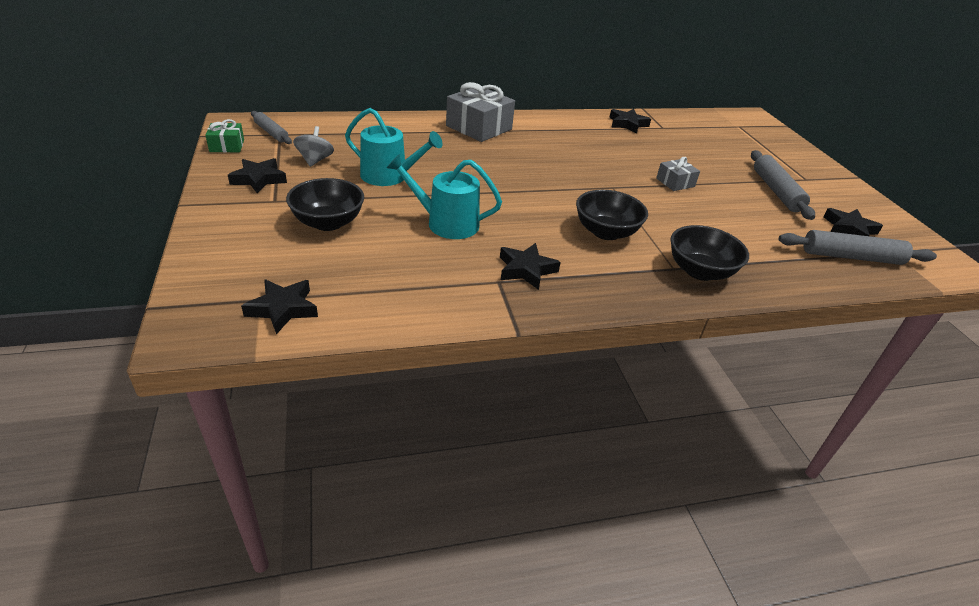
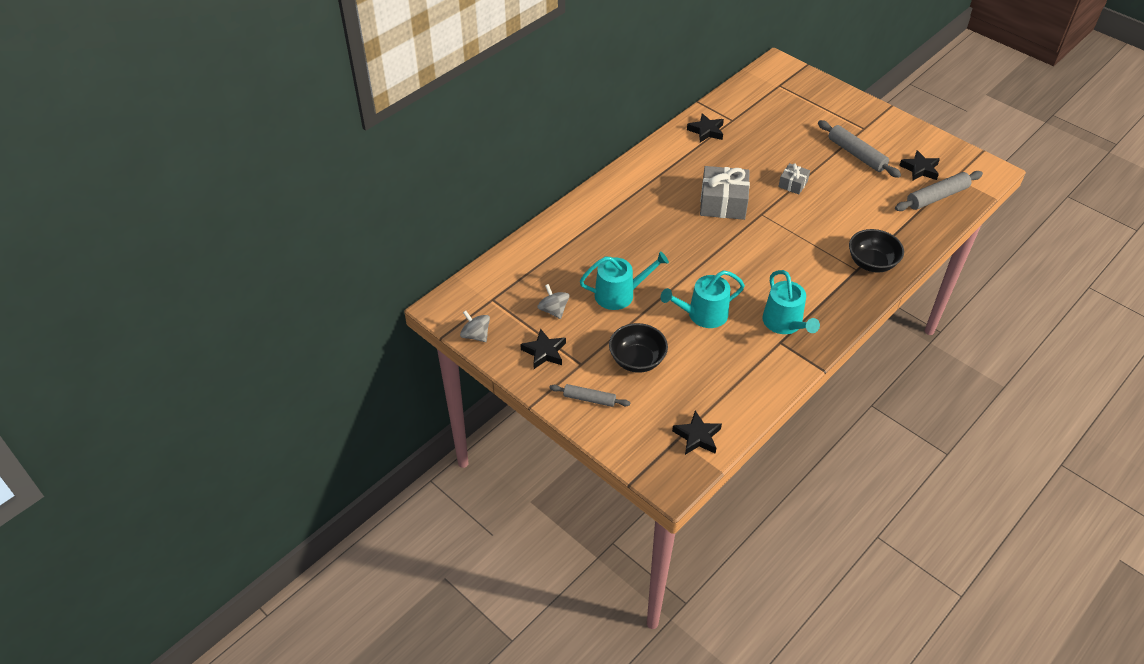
camera: 30 degrees left, 10 degrees up
(227, 146) = (476, 335): green gift -> grey spinning top
(271, 133) = (484, 301): grey rolling pin -> grey rolling pin (589, 399)
(479, 127) = (614, 201): grey gift -> grey gift (723, 203)
(526, 270) = (785, 323): black star -> turquoise watering can
(606, 232) = (796, 262): black bowl -> none

